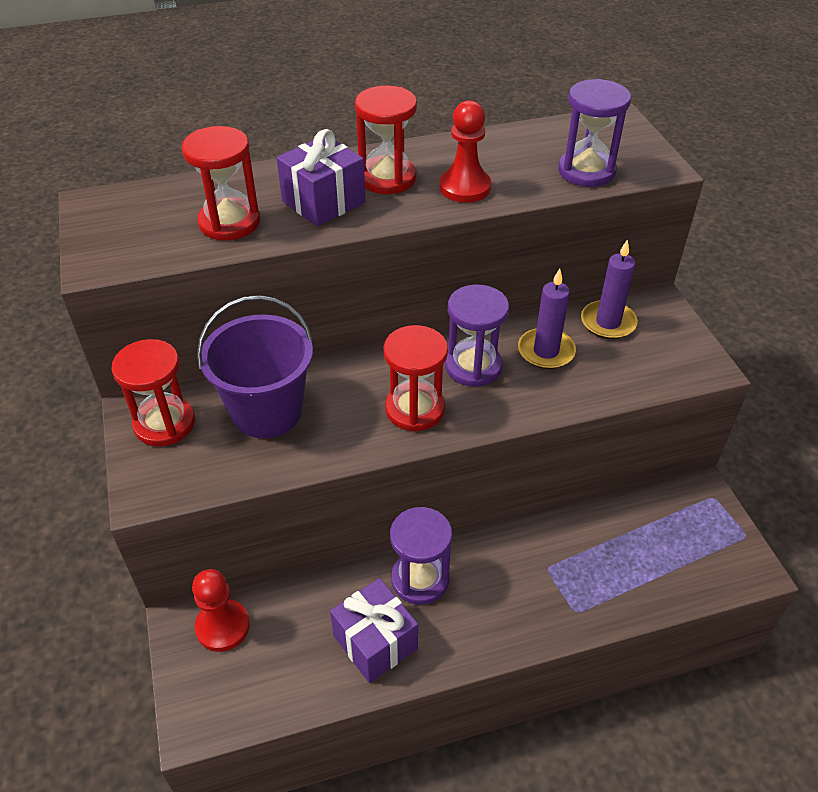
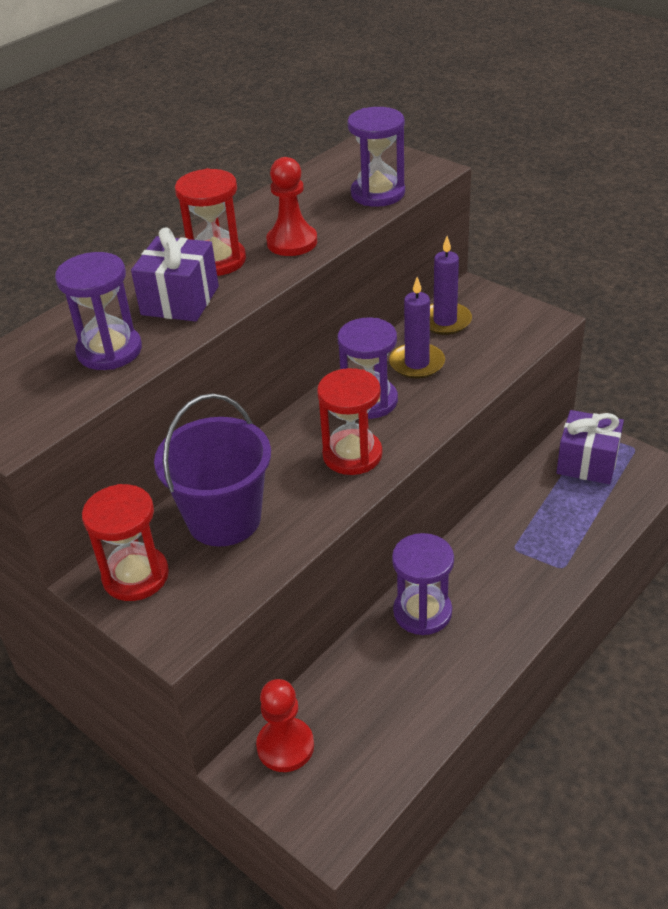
camera: 30 degrees left, 5 degrees down
(229, 222) = (109, 351): red hourglass -> purple hourglass
(375, 642) = (428, 680): purple gift -> purple gift (587, 463)

